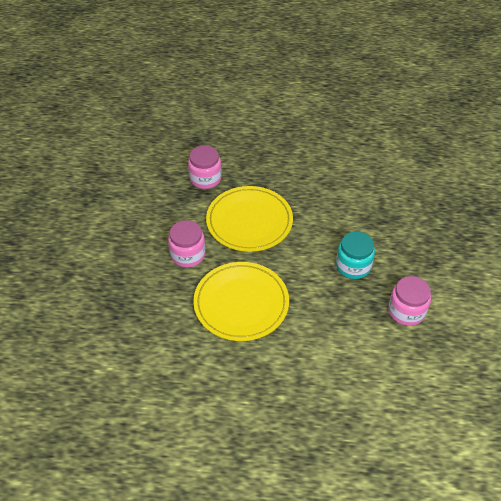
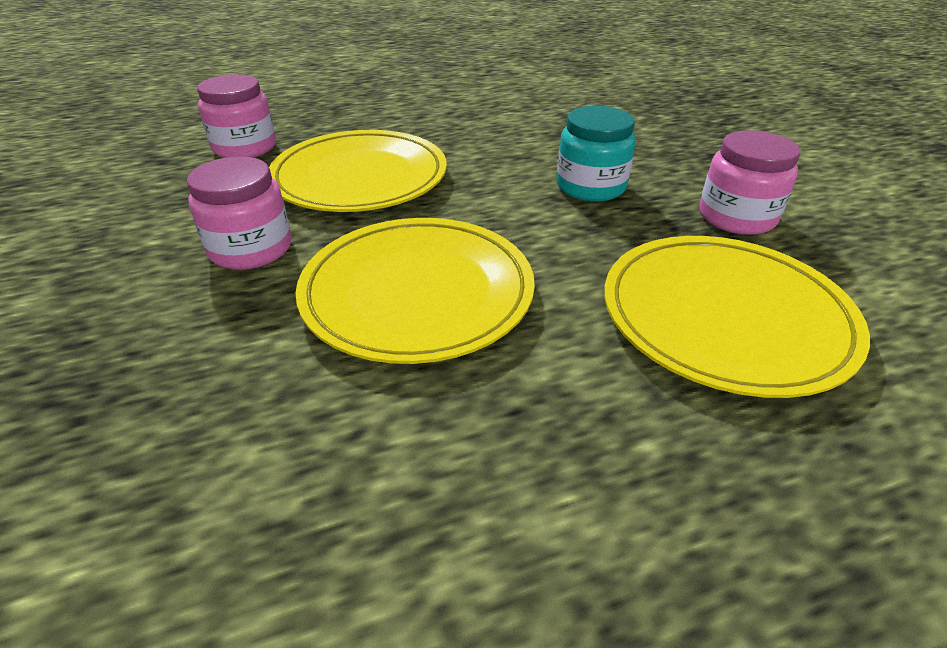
camera: 25 degrees left, 10 degrees down
(350, 361) = (724, 317): none -> yellow plate

